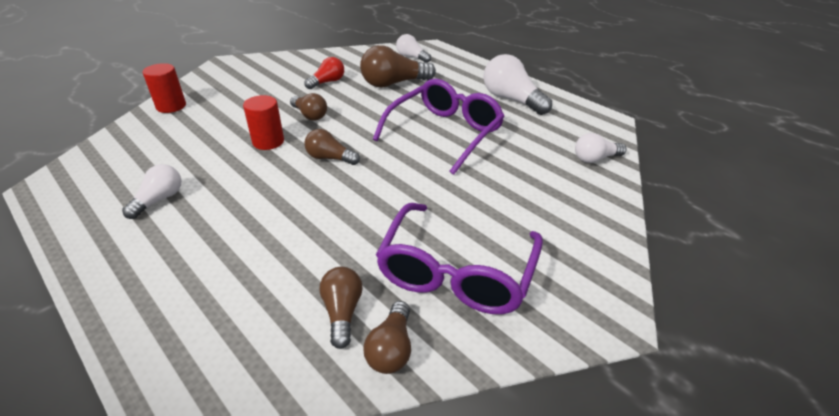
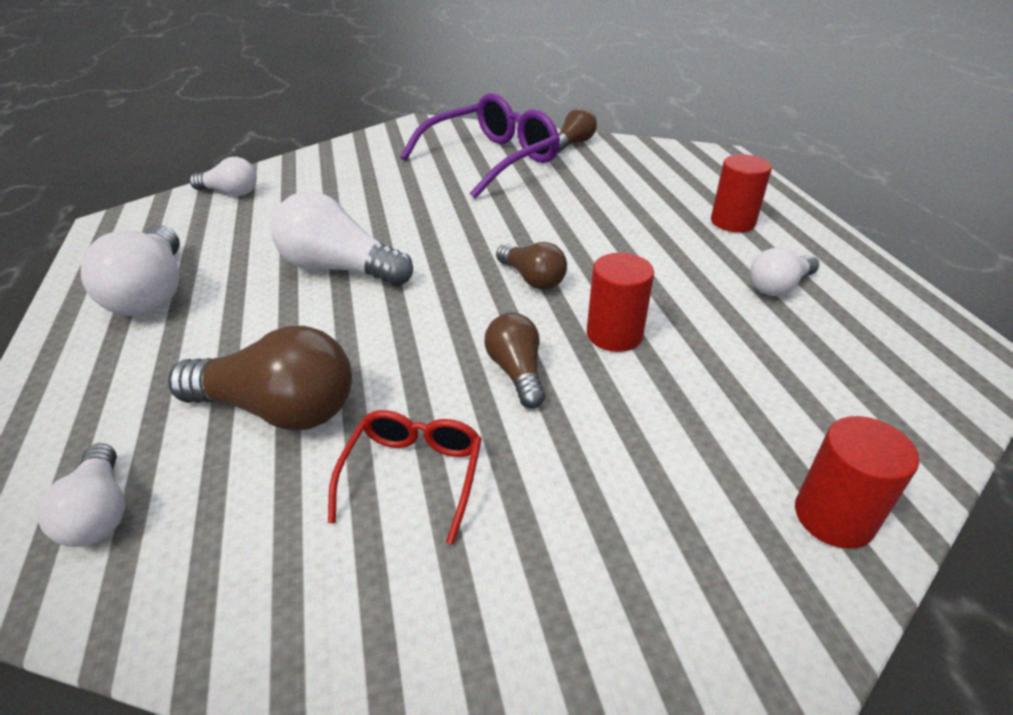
camera: 150 degrees left, 0 degrees up
(182, 259) = (732, 222): none -> red cylinder
(327, 82) = (413, 475): red light bulb -> red glasses
(342, 312) = (596, 163): brown light bulb -> none
(445, 133) = (339, 269): purple glasses -> white light bulb

